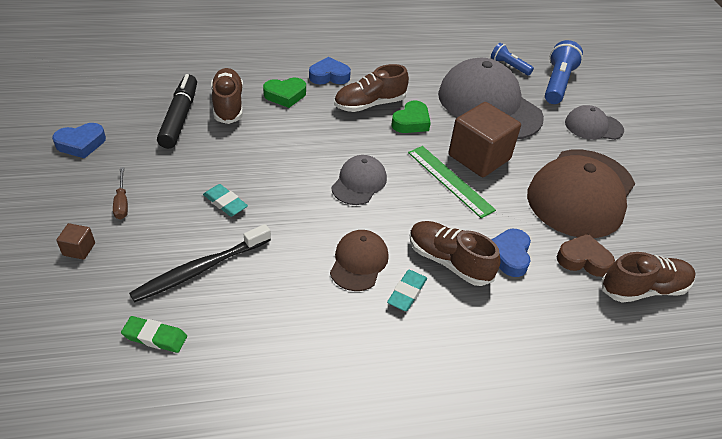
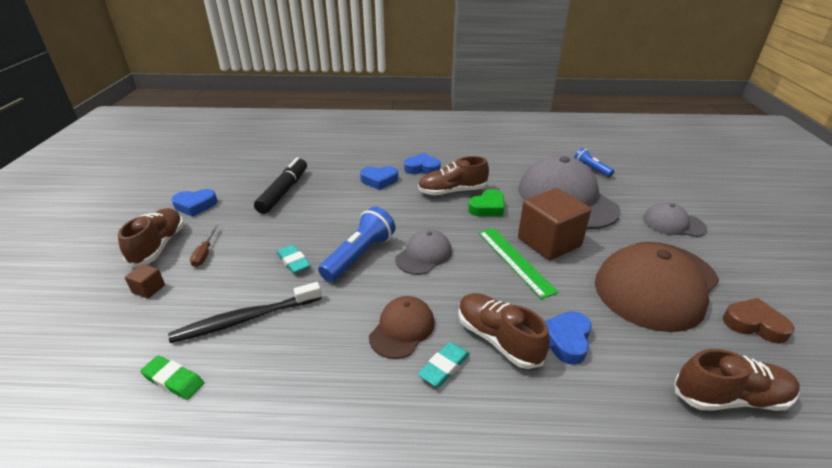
camera: 15 degrees right, 10 degrees down
(228, 105) = (328, 185): brown shoe -> brown shoe (159, 246)
(285, 95) = (379, 180): green heart -> blue heart
(557, 83) = (638, 185): blue flashlight -> blue flashlight (359, 255)
(583, 259) = (654, 354): brown heart -> brown heart (754, 324)

